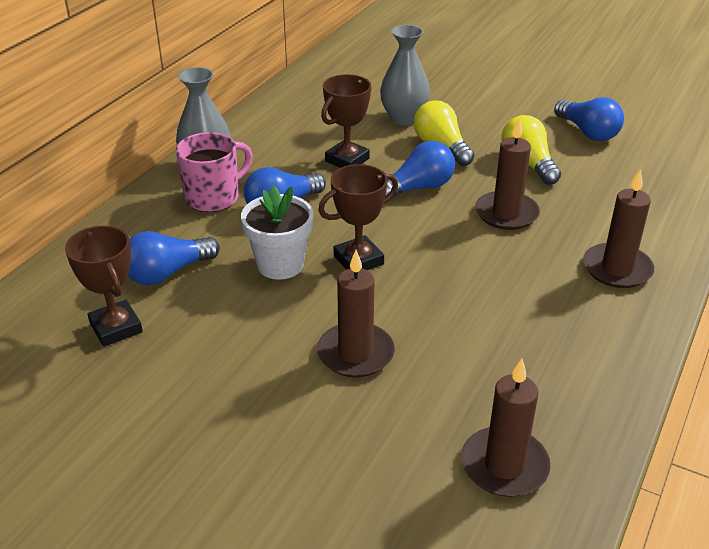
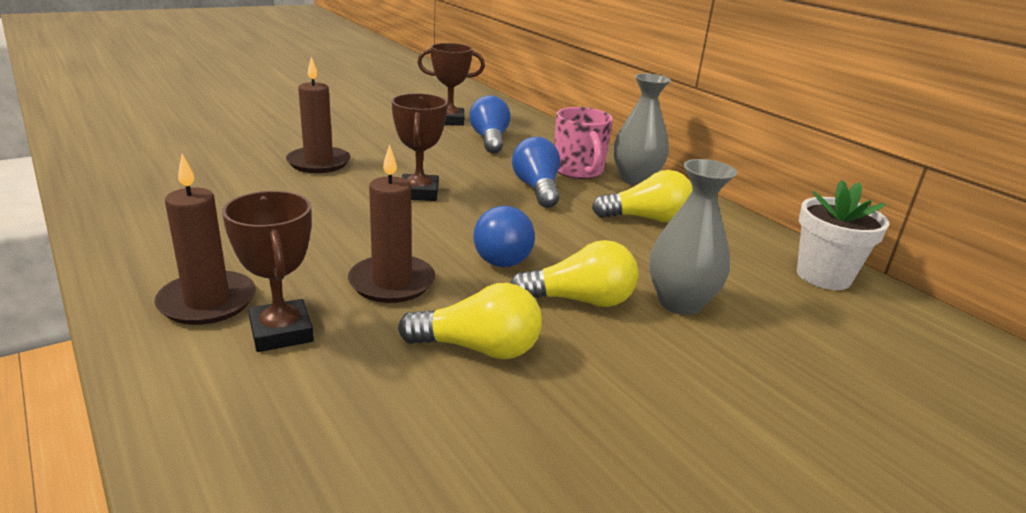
camera: 115 degrees right, 10 degrees down
(280, 265) = (452, 168): white flower pot -> white flower pot (823, 276)
(290, 148) = (646, 219): none -> yellow light bulb
(347, 160) = (596, 237): brown trophy -> brown trophy (281, 332)
(504, 465) = (149, 168): brown candle -> none
(588, 132) = (516, 466): blue light bulb -> none

